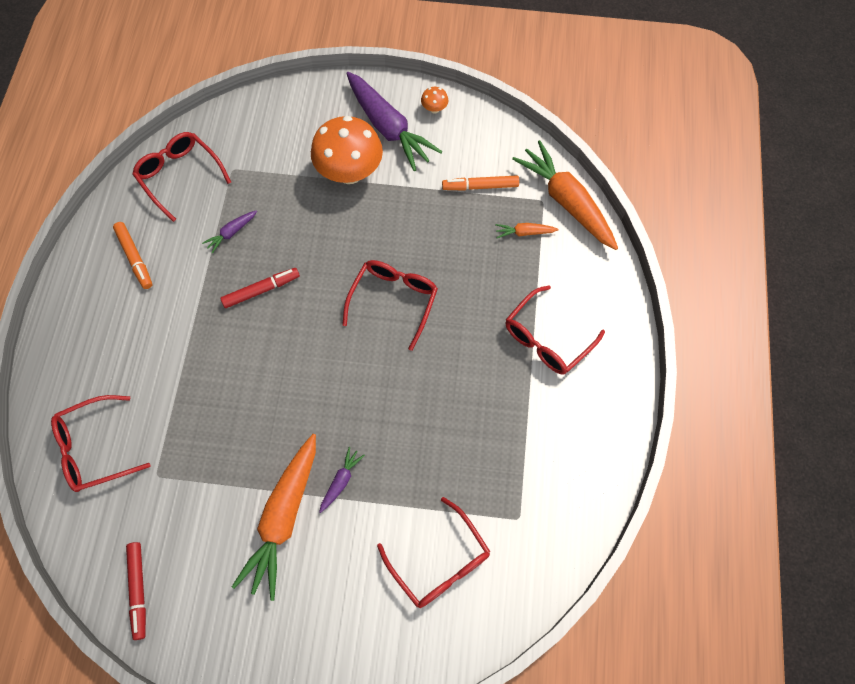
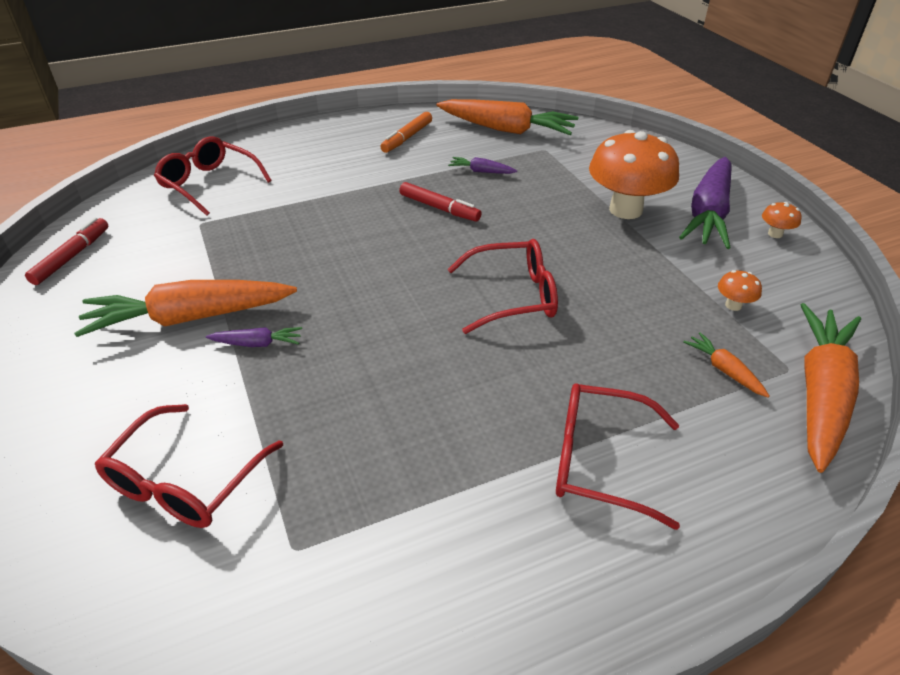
camera: 60 degrees right, 25 degrees down
(138, 590) = (72, 256): red marker -> red marker turned 150 degrees clockwise
(180, 176) = (506, 129): red glasses -> orange carrot
(480, 186) = (733, 305): orange marker -> orange mushroom

